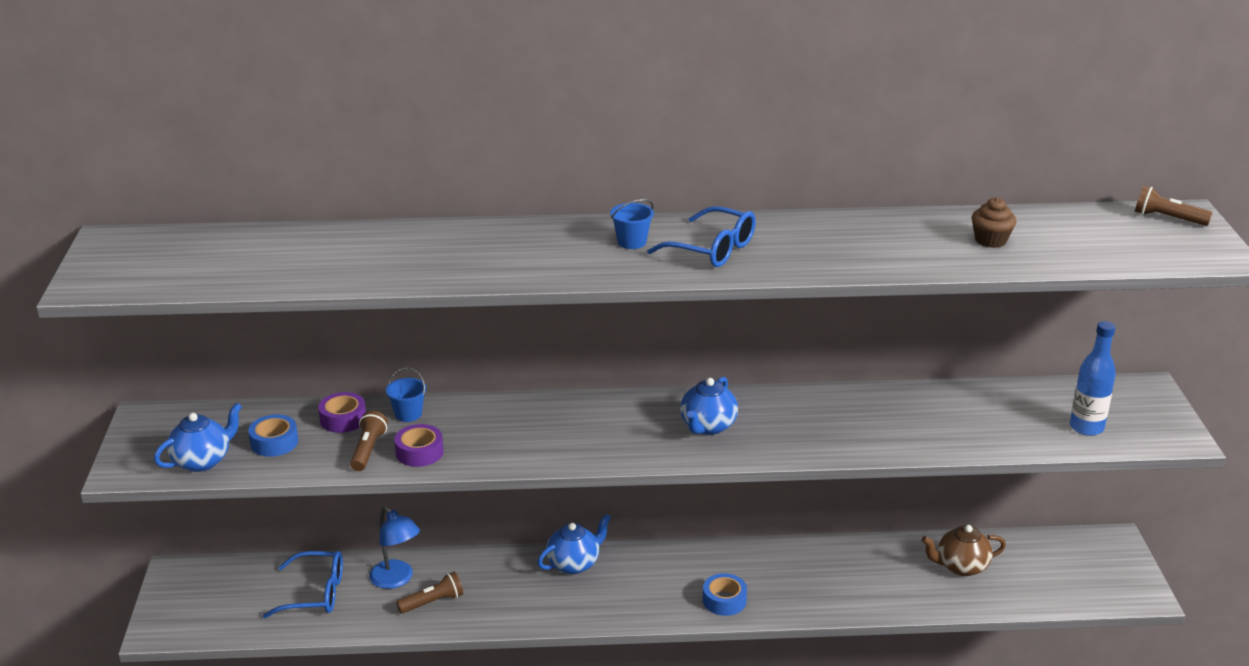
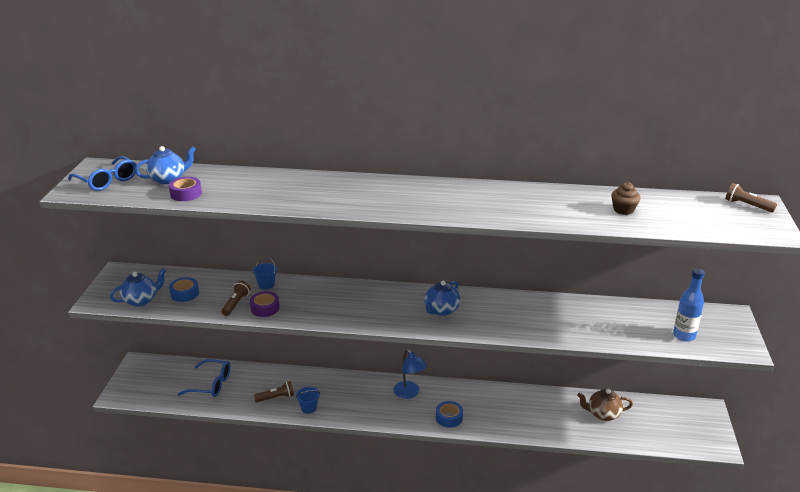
camera: 10 degrees right, 0 degrees up
(343, 419) = (228, 284): purple tape -> purple tape (186, 194)
(396, 580) = (259, 382): blue lamp -> blue lamp (409, 393)
(574, 563) = (365, 384): blue teapot -> blue teapot (168, 179)
(631, 242) = (396, 192): blue bucket -> blue bucket (308, 408)
(712, 249) = (443, 201): blue glasses -> blue glasses (107, 181)

